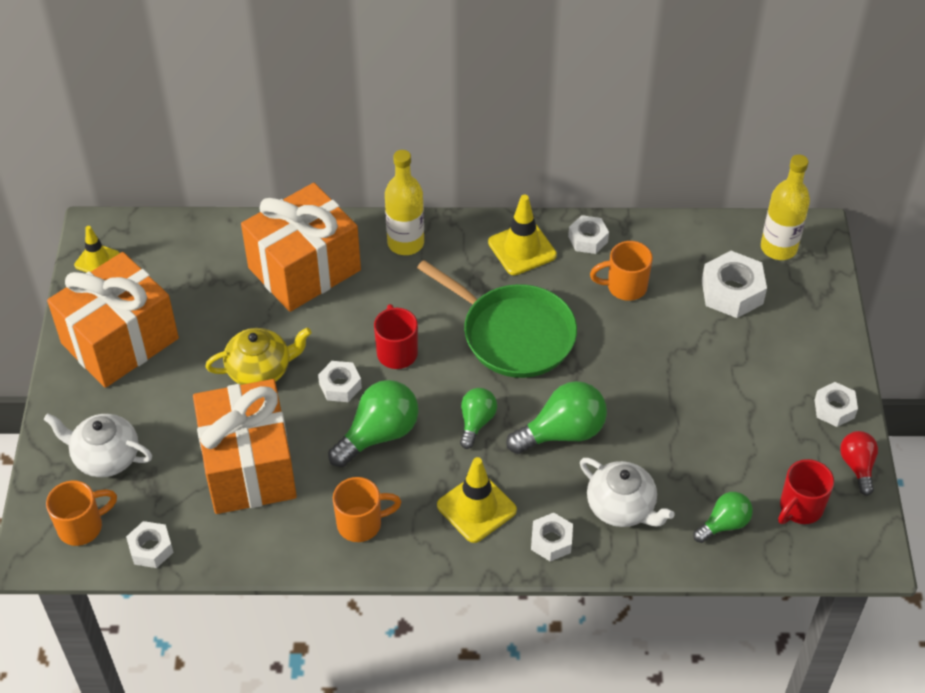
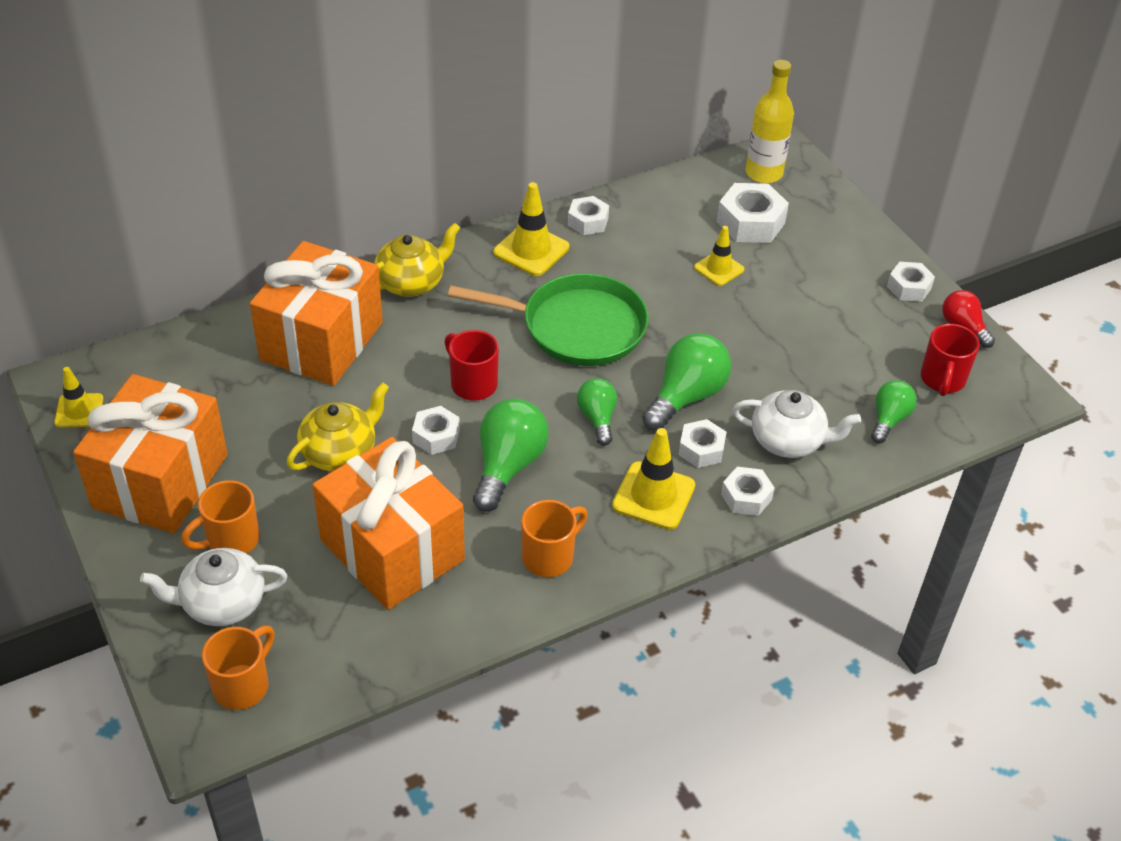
camera: 30 degrees left, 5 degrees down
(151, 549) = (338, 675): white nut -> white nut (701, 449)
(405, 243) = (411, 282): yellow bottle -> yellow teapot
(625, 287) = (652, 250): orange mug -> orange mug (231, 540)
(672, 326) = (719, 268): none -> yellow traffic cone

